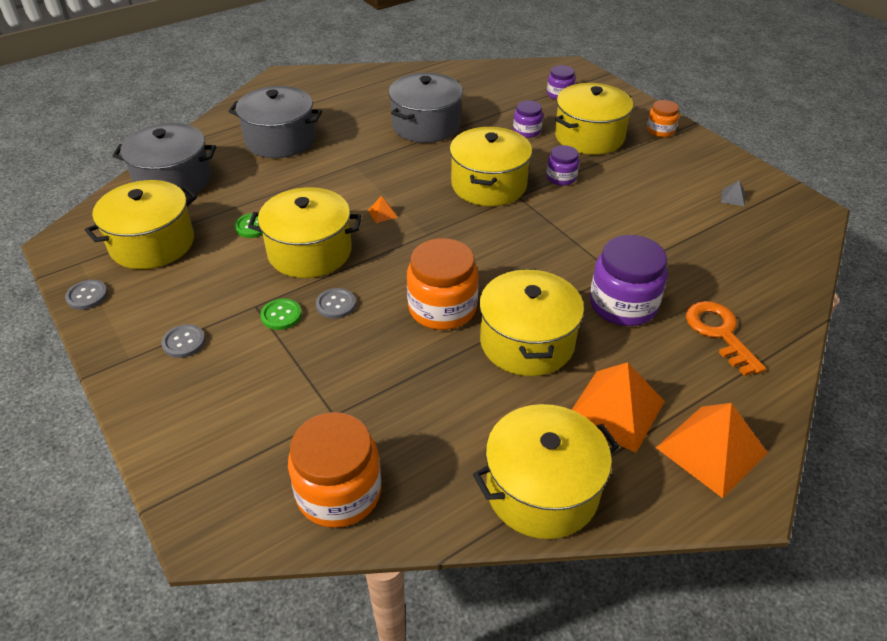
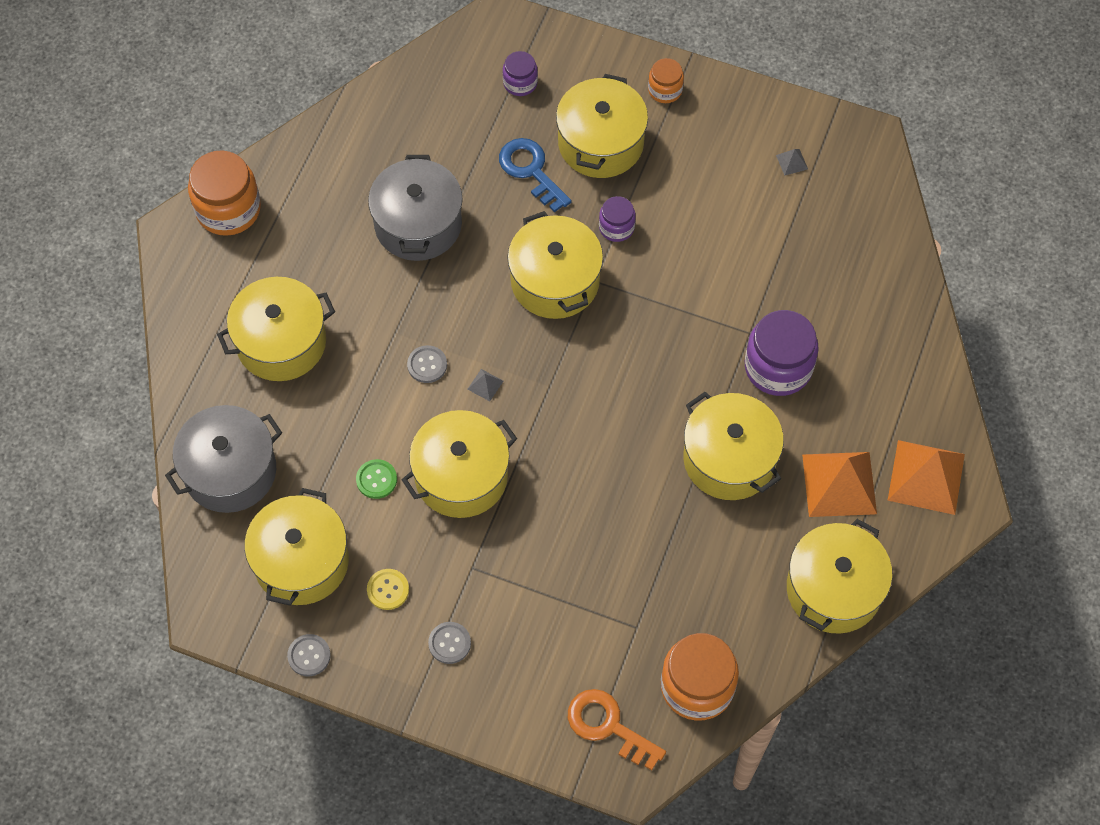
camera: 35 degrees left, 20 degrees up
(184, 287) = (388, 590): none -> yellow button
(280, 140) = (281, 342): grey pot -> yellow pot
(281, 315) = (504, 563): green button -> none
(336, 304) = (540, 521): grey button -> grey button (427, 365)
(382, 213) = (485, 385): orange pyramid -> grey pyramid
(442, 308) = (634, 467): orange jar -> orange jar (228, 209)
(527, 131) = (531, 171): purple jar -> blue key
(719, 333) = (871, 352): orange key -> orange key (608, 726)

